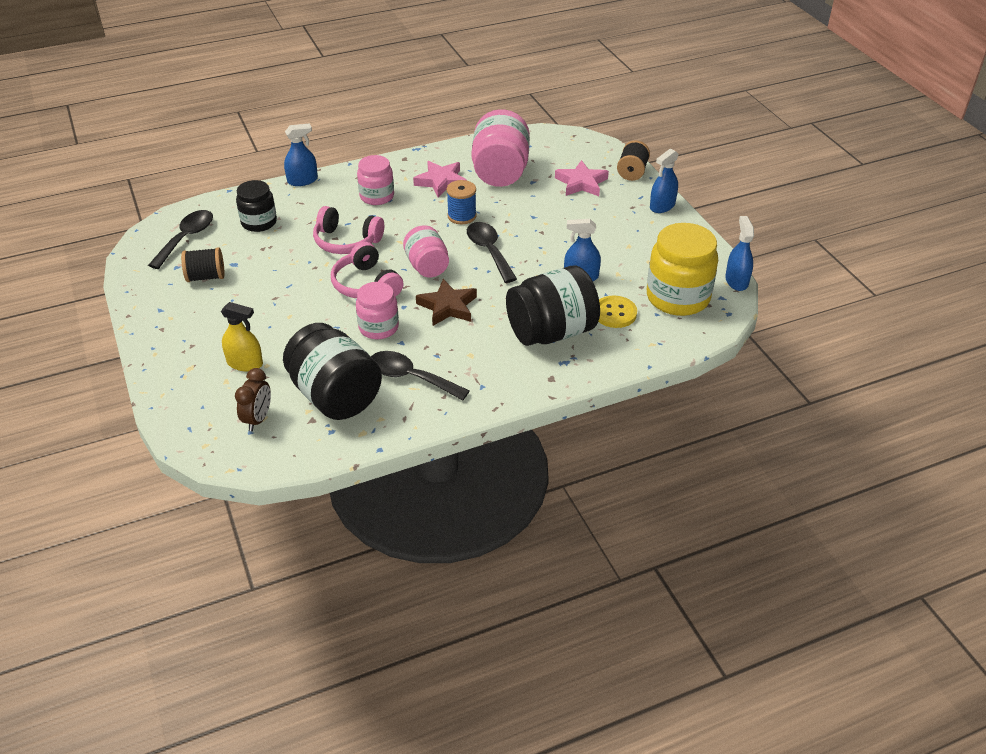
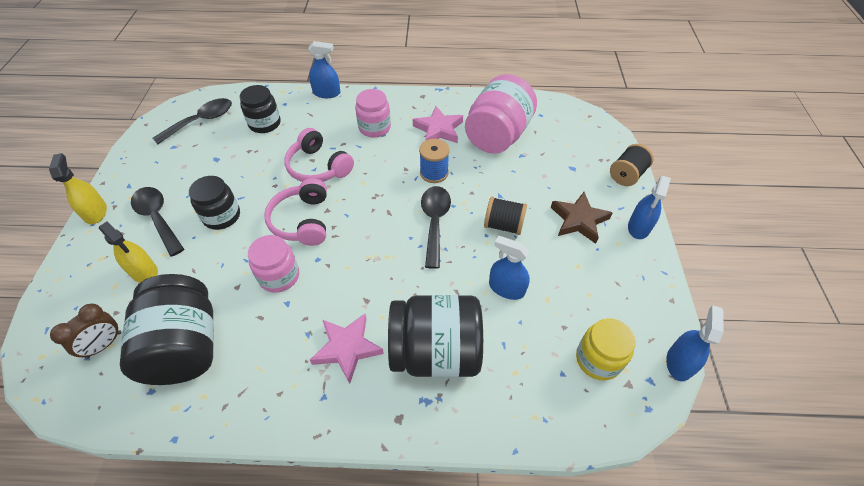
camera: 25 degrees right, 10 degrees up
(147, 338) = (95, 212): none -> yellow spray bottle
(206, 277) = (186, 164): black spool -> black spool (503, 225)
(283, 304) = (222, 216): none -> black jar
(411, 377) = (265, 353): black spoon -> black spoon (157, 218)
(427, 266) = (368, 220): pink jar -> none
(448, 306) = (356, 275): brown star -> brown star (579, 220)
(581, 183) = (568, 172): pink star -> pink star (347, 348)
(614, 313) = (516, 353): yellow button -> none
(662, 206) = (639, 227): blue spray bottle -> blue spray bottle turned 45 degrees counterclockwise
(678, 297) = (598, 359): yellow jar -> yellow jar, size x0.61

